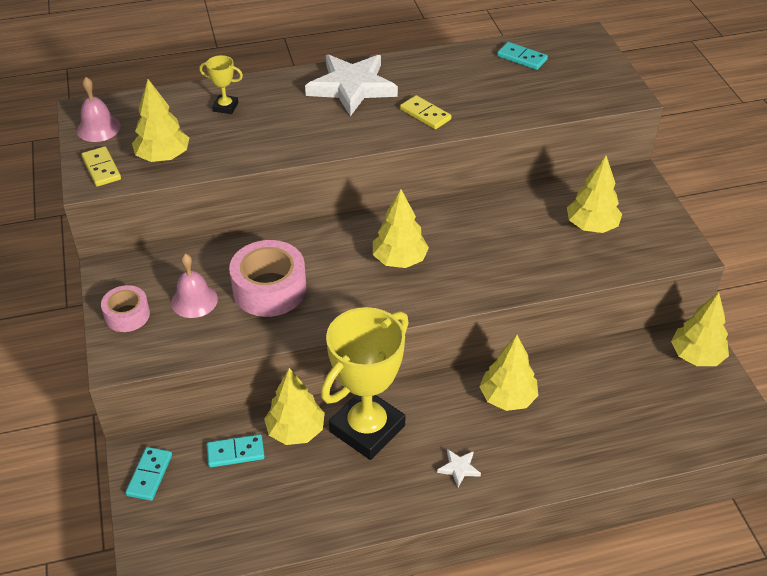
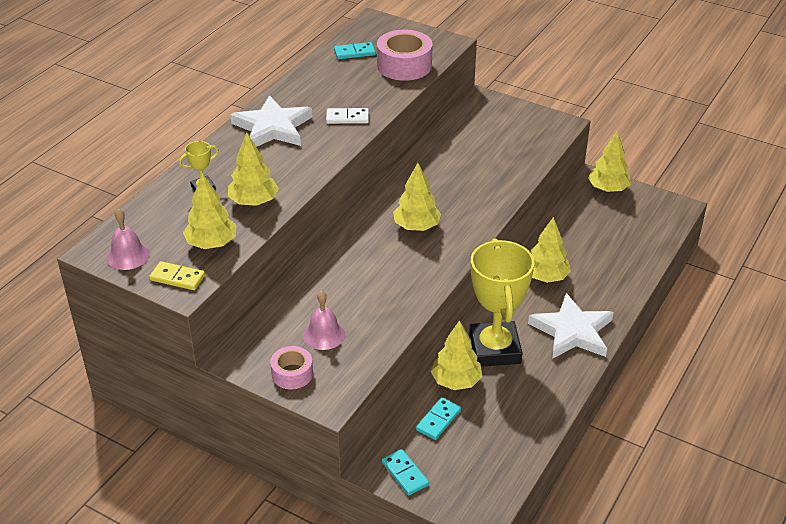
camera: 45 degrees left, 5 degrees down
(269, 289) = (362, 295): pink tape -> pink tape (404, 65)
(425, 114) = (347, 118): yellow domino -> white domino
(459, 468) = (572, 331): white star -> white star, size x2.48
(591, 226) = (496, 140): yellow tree -> yellow tree (253, 202)

